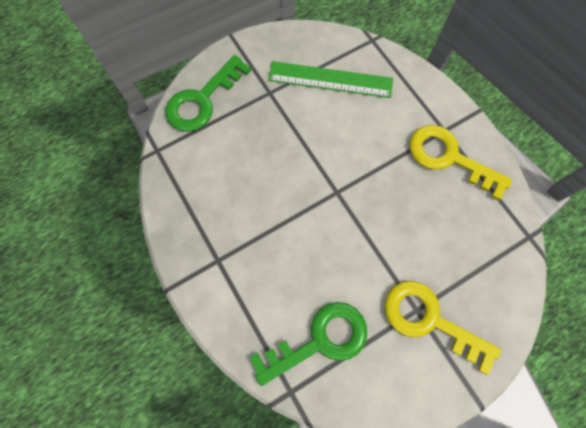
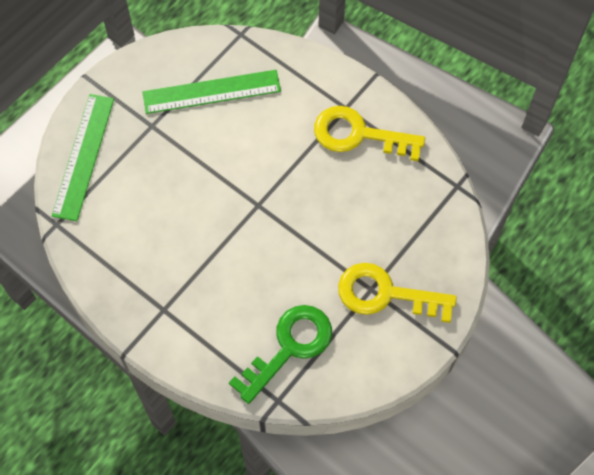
camera: 20 degrees left, 5 degrees down
(202, 100) = (83, 156): green key -> green ruler

